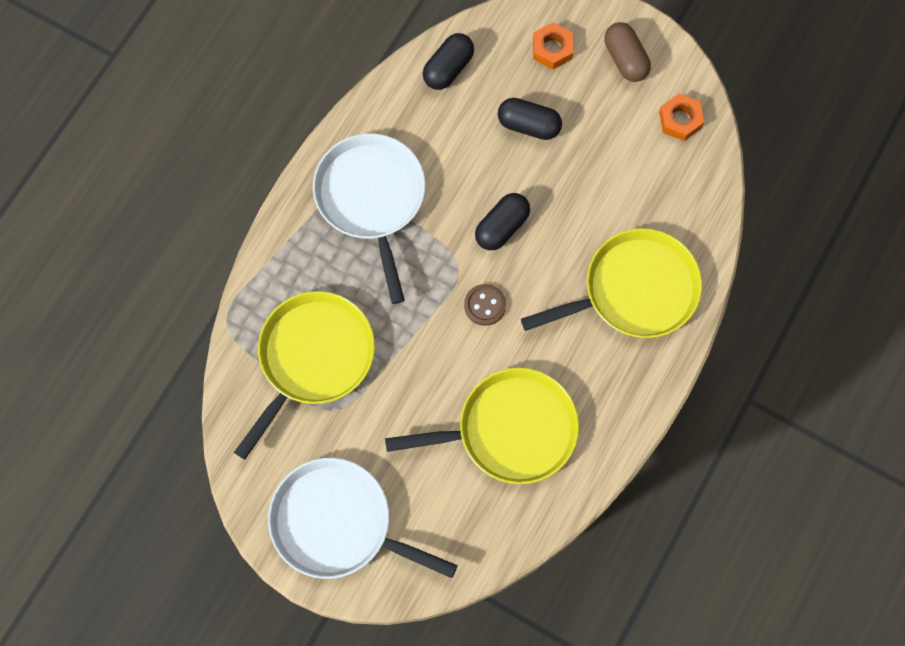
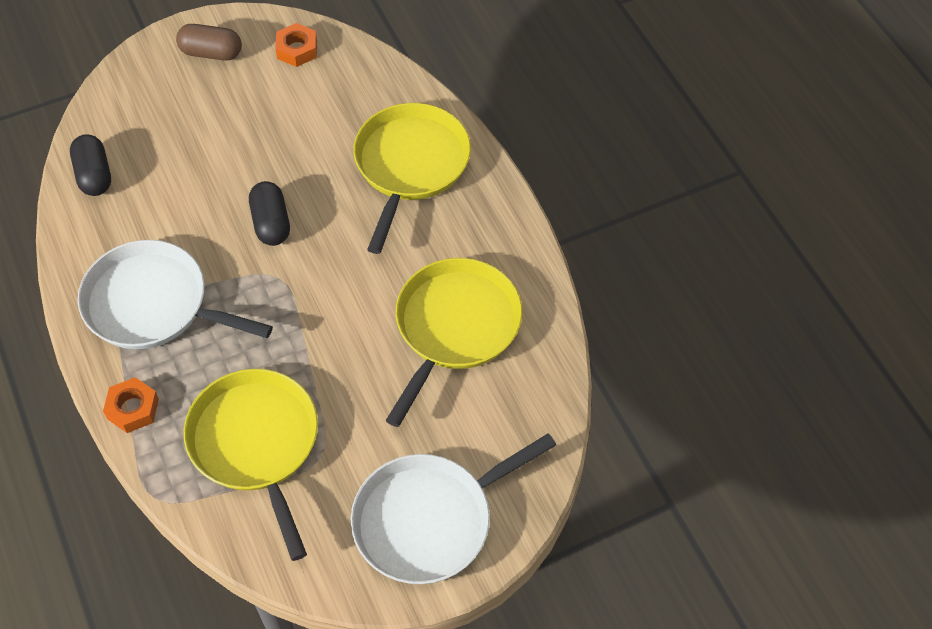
camera: 55 degrees left, 15 degrees down
(485, 305) = (328, 278): brown button -> none
(528, 125) = (201, 150): black capsule -> none
(552, 49) = (152, 94): orange nut -> orange nut (132, 409)

